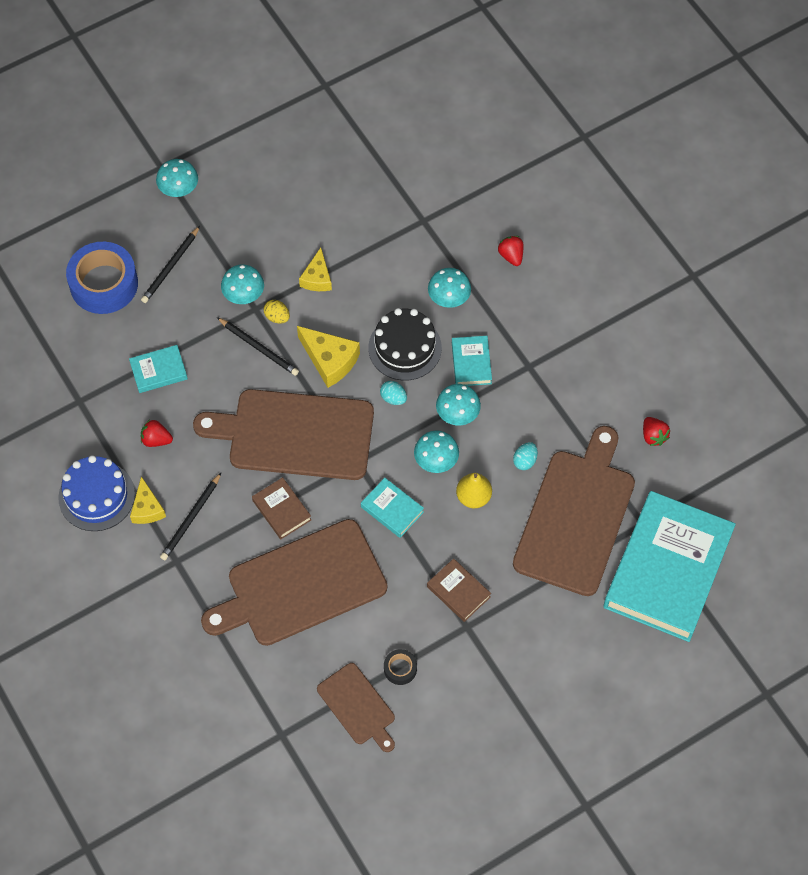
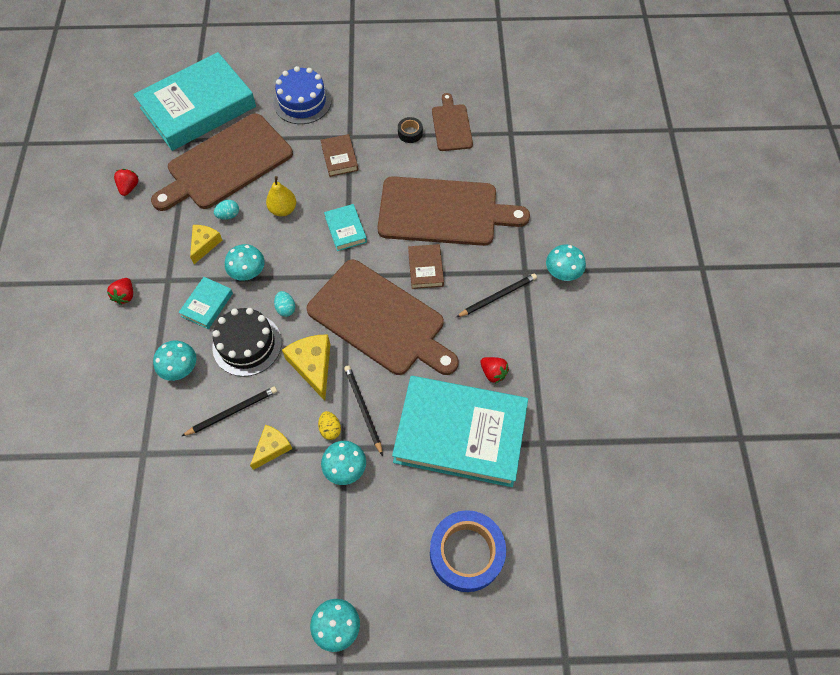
camera: 150 degrees left, 0 degrees up
(96, 496) = (564, 351): blue cake -> blue cake (302, 102)
(147, 508) = (528, 321): yellow cheese -> yellow cheese (205, 244)
(159, 371) = (460, 433): turquoise book -> turquoise book, size x2.41
(171, 267) = (394, 536): black pencil -> black pencil (232, 411)
(436, 460) = (289, 247): turquoise mushroom -> turquoise mushroom (562, 272)
(511, 256) = (102, 377): red strawberry -> red strawberry (125, 296)

